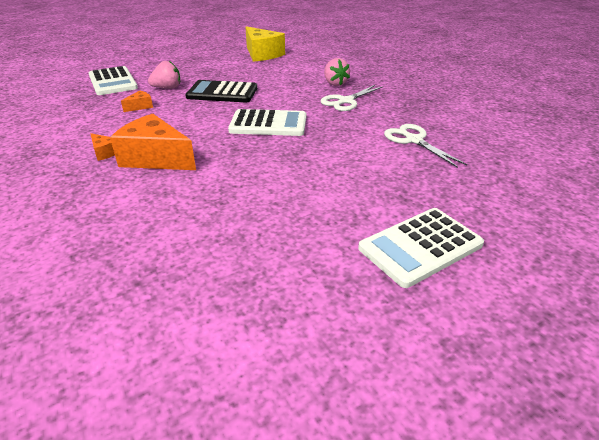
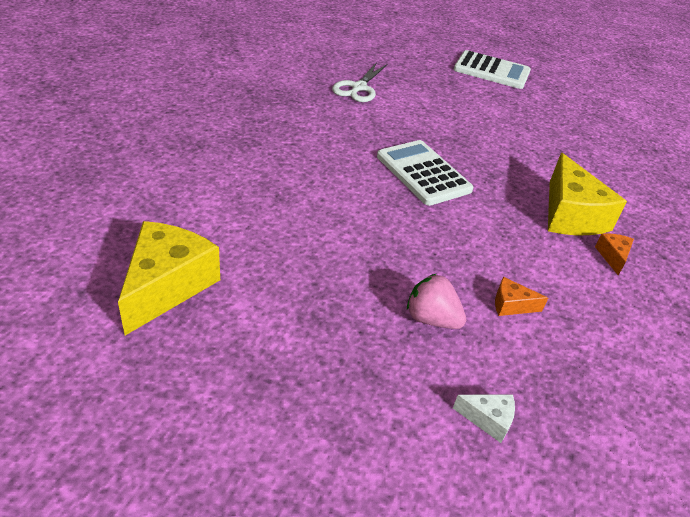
camera: 130 degrees left, 5 degrees up
(112, 82) = (488, 420): white calculator -> white cheese
(155, 158) = (570, 215): orange cheese -> yellow cheese
(222, 93) = (385, 248): black calculator -> none
(335, 83) = (255, 161): pink strawberry -> none
(346, 101) = (307, 139): white scissors -> none

